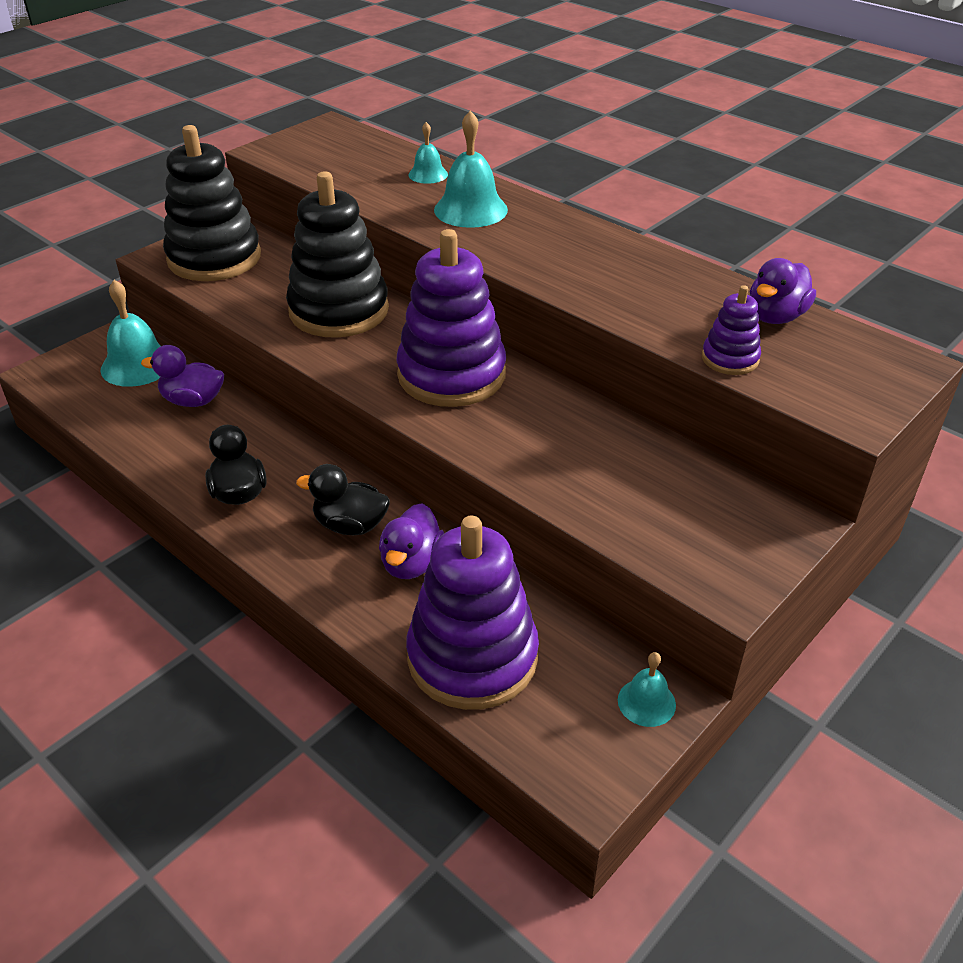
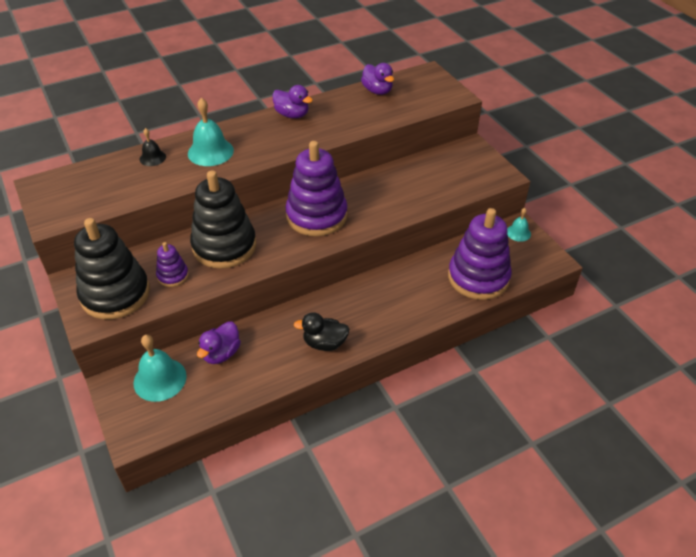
camera: 70 degrees left, 5 degrees up
(350, 525) = (373, 301): black duck -> none
(411, 563) = (411, 284): purple duck -> purple duck (292, 115)
(428, 174) = (152, 158): turquoise bell -> black bell
(730, 359) = (402, 113): purple stacking toy -> purple stacking toy (173, 276)

